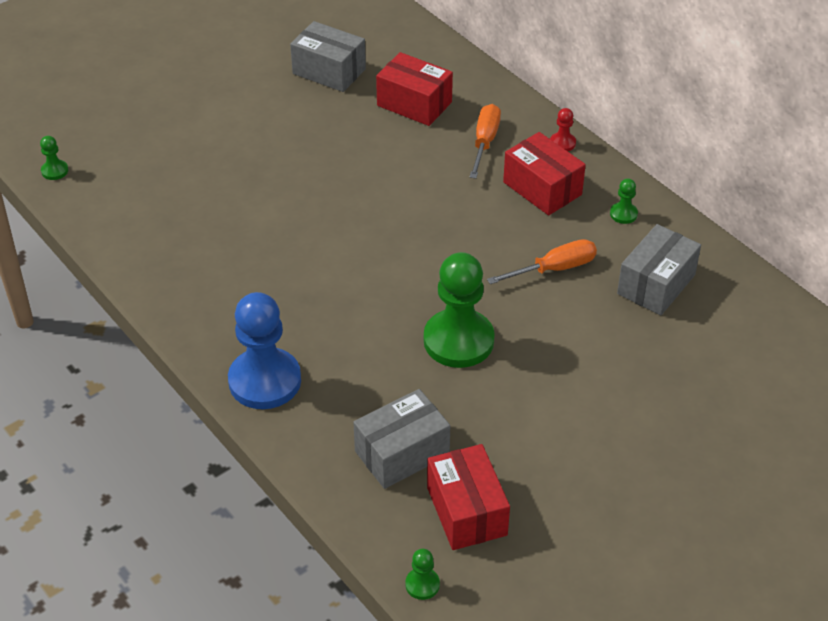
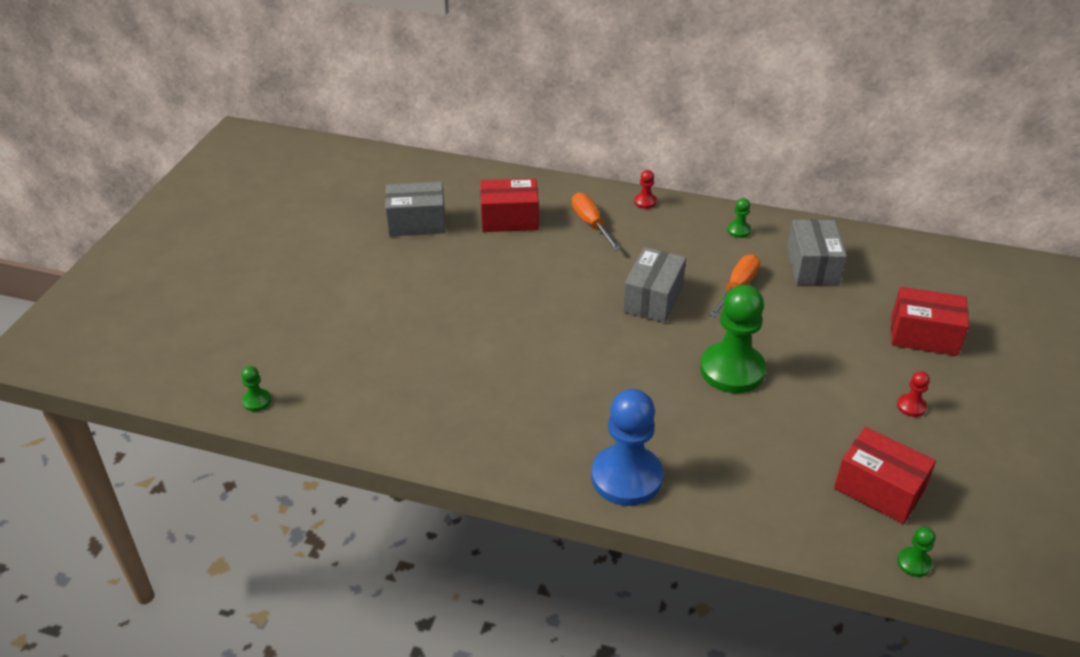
camera: 35 degrees left, 5 degrees down
(402, 453) = (788, 473): grey box -> grey box (653, 299)
(542, 188) = (666, 238): red box -> red box (923, 335)
(589, 461) = (911, 406): none -> red pawn

